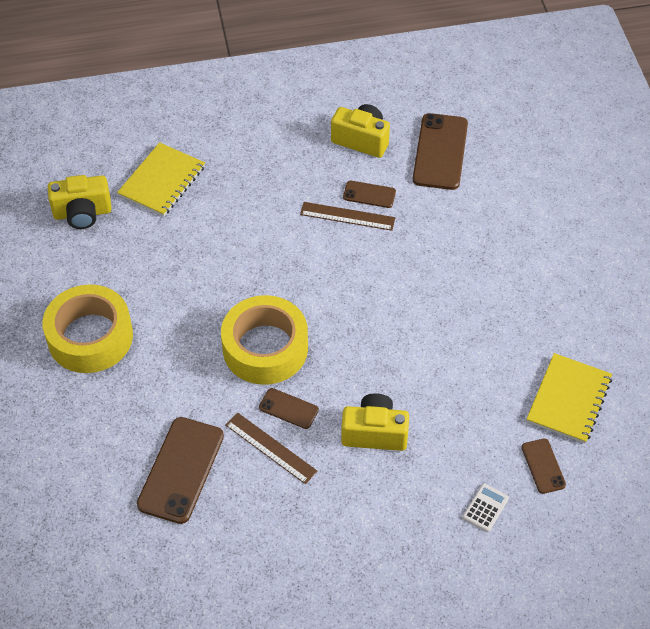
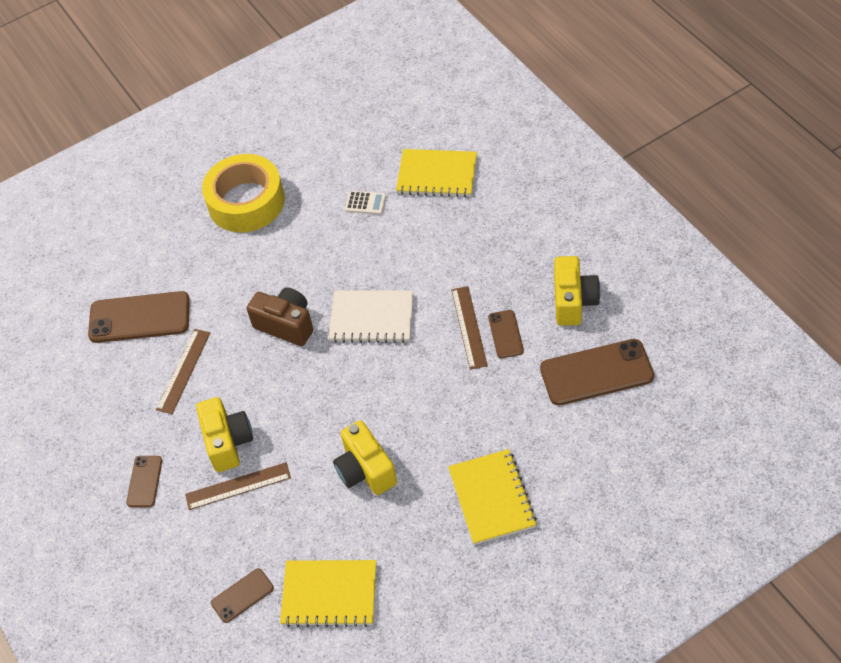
camera: 75 degrees right, 0 degrees up
(82, 213) = (372, 139): yellow camera -> yellow camera (365, 470)
(265, 348) = (286, 325): yellow tape -> brown camera
(288, 408) = (228, 367): brown phone -> brown phone (144, 481)
(296, 280) = (372, 318): none -> white notebook
(427, 438) = (238, 486): none -> brown ruler
(485, 508) = (179, 561): white calculator -> white calculator (365, 203)
(526, 259) = (491, 498): none -> yellow notebook

